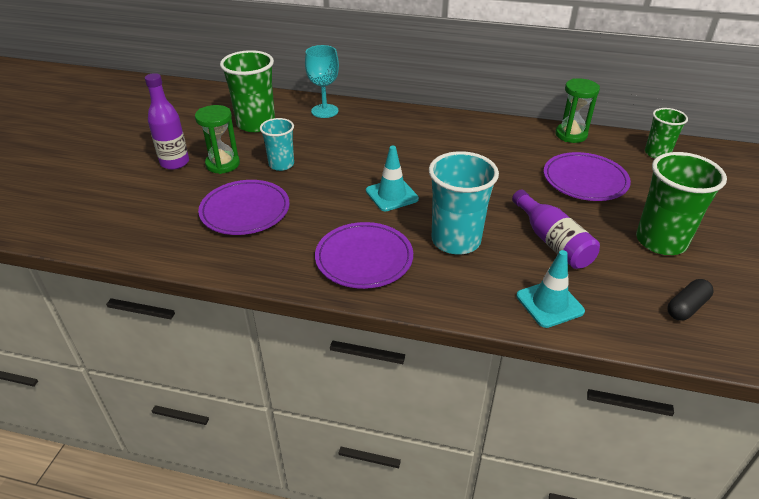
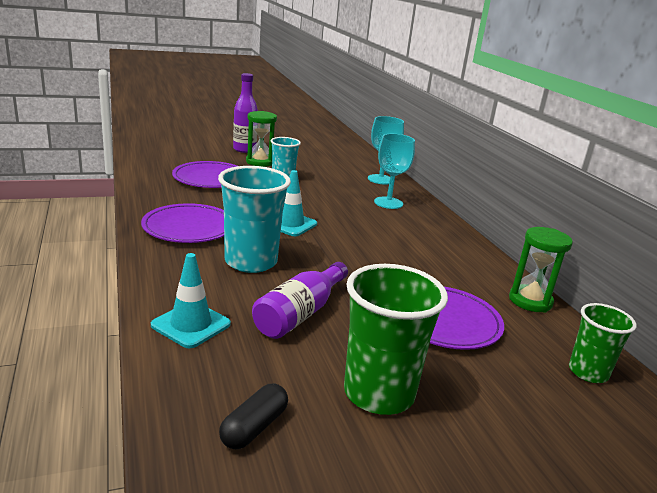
camera: 55 degrees right, 15 degrees down
(256, 124) = (326, 162): green cup -> none
(379, 127) = (388, 203): none -> turquoise goblet
(686, 307) = (254, 427): black capsule -> black capsule turned 75 degrees counterclockwise

